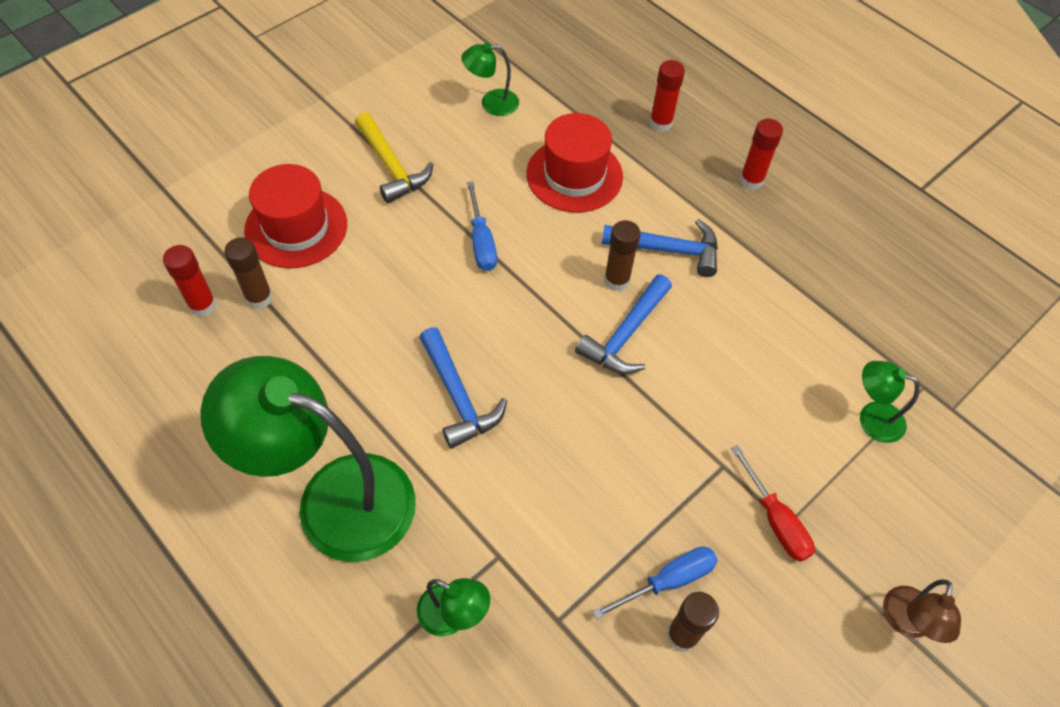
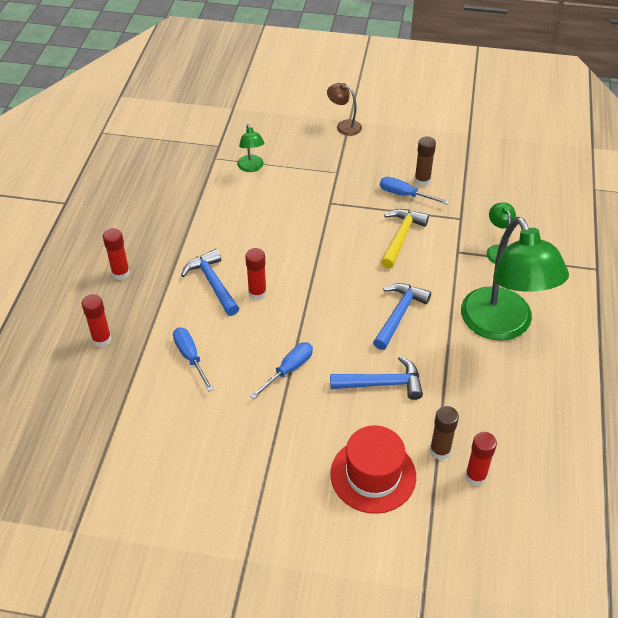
camera: 125 degrees left, 10 degrees down
(392, 167) = (272, 460): yellow hammer -> yellow hammer (401, 237)
(491, 103) = (159, 444): green lamp -> none
(574, 175) = (190, 357): red hat -> blue screwdriver
(616, 280) = (257, 293): brown glue stick -> red glue stick
(625, 335) = (291, 271): blue hammer -> blue hammer (382, 383)
(775, 520) = (339, 176): red screwdriver -> none
(906, 623) = (344, 126): brown lamp -> brown lamp turned 135 degrees counterclockwise

